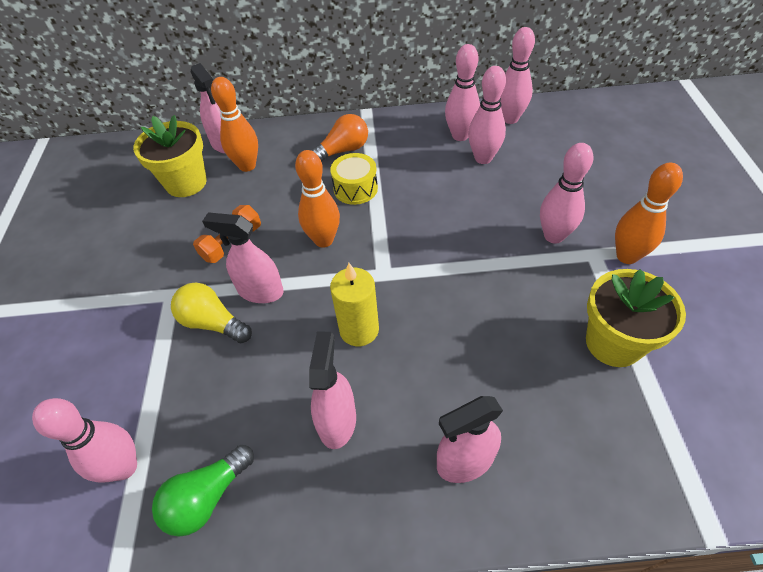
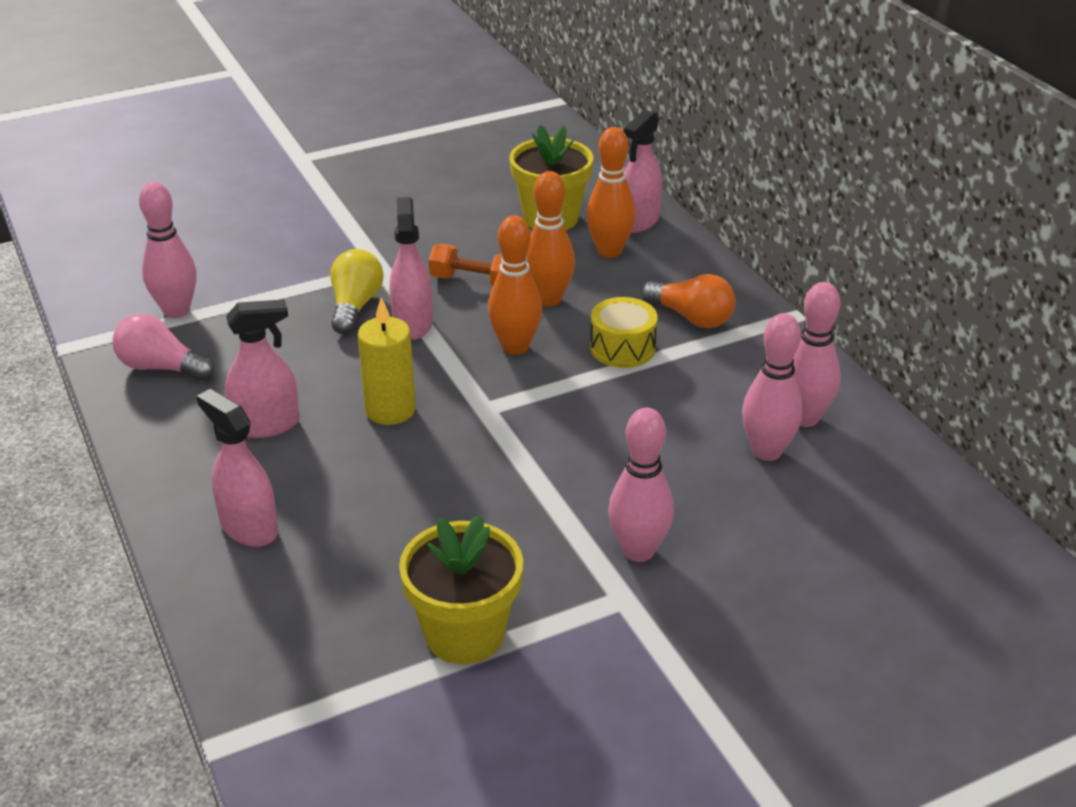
camera: 65 degrees right, 15 degrees down
(207, 497) = (161, 367): green light bulb -> pink light bulb
(510, 119) = (889, 463): pink bowling pin -> none
(627, 256) = (639, 634): orange bowling pin -> orange bowling pin (548, 299)

